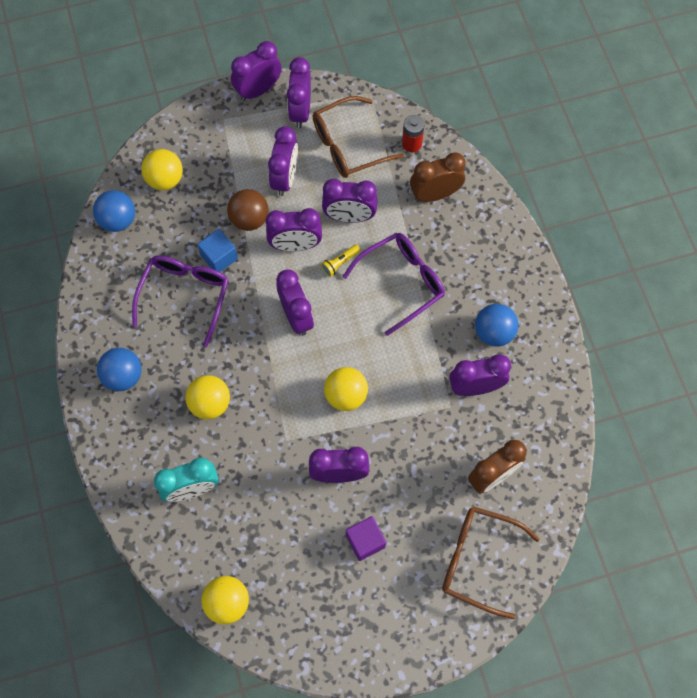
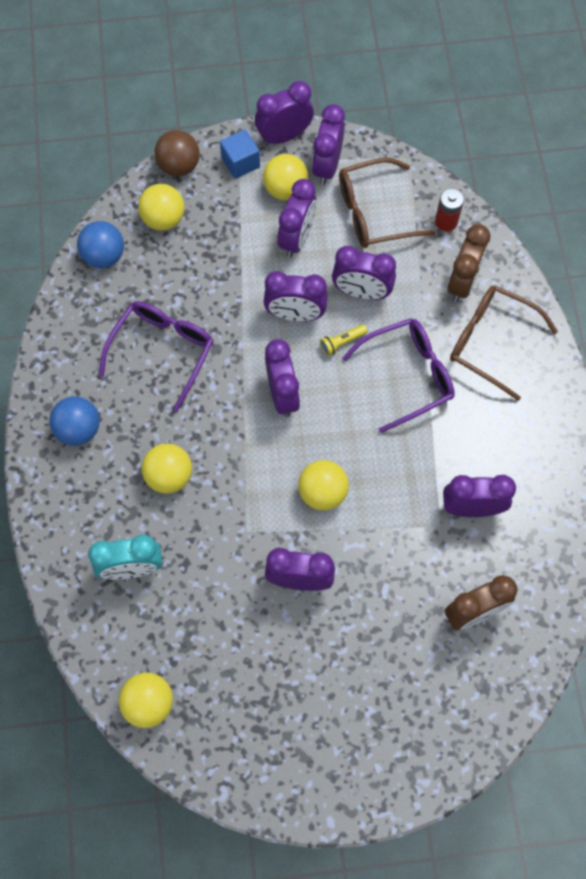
camera: 10 degrees right, 0 degrees up
(219, 257) = (208, 314): blue cube -> blue cube (240, 162)
(249, 219) = (249, 277): brown ball -> brown ball (179, 166)
(268, 137) = (285, 189): none -> yellow ball
(365, 541) = (316, 661): purple cube -> none
(435, 194) = (462, 282): brown clock -> brown clock turned 120 degrees clockwise
(477, 560) = (440, 706): brown glasses -> brown glasses (490, 342)
(493, 332) = (503, 449): blue ball -> none

